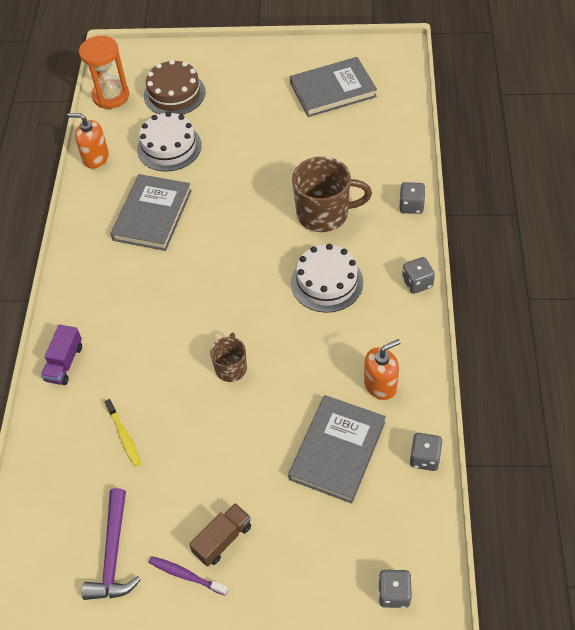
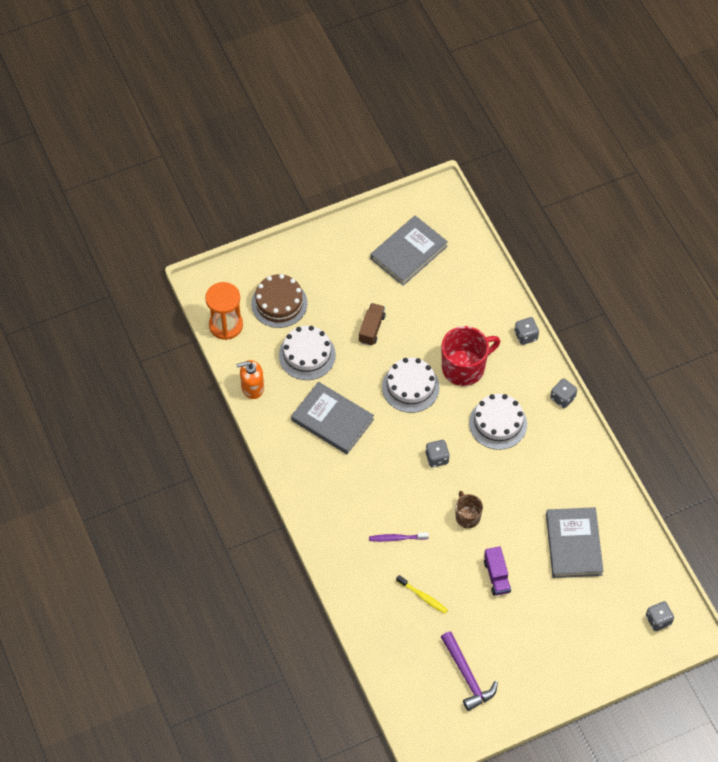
camera: 30 degrees left, 5 degrees up
(64, 363) = (344, 563): purple truck -> purple truck (496, 576)
(152, 215) = (332, 420): grey book -> grey book turned 45 degrees counterclockwise
(186, 575) = (523, 667): purple toothbrush -> purple toothbrush (397, 538)
(222, 539) = (532, 635): brown truck -> brown truck (371, 329)
(254, 212) = (410, 387): none -> white cake
(324, 213) = (464, 367): brown mug -> red mug
(380, 385) = (577, 486): orange soap dispenser -> none
(424, 458) = (633, 525): grey dice -> grey dice (437, 458)

